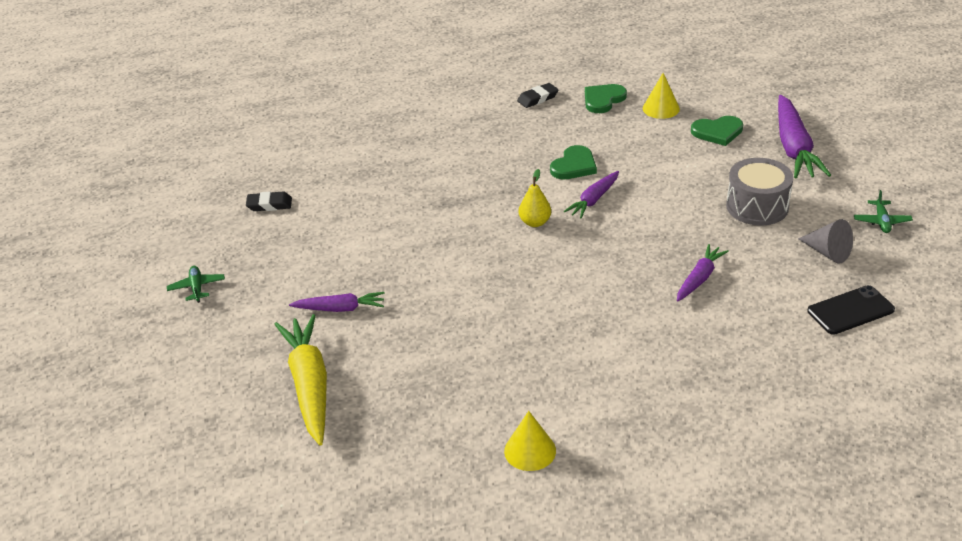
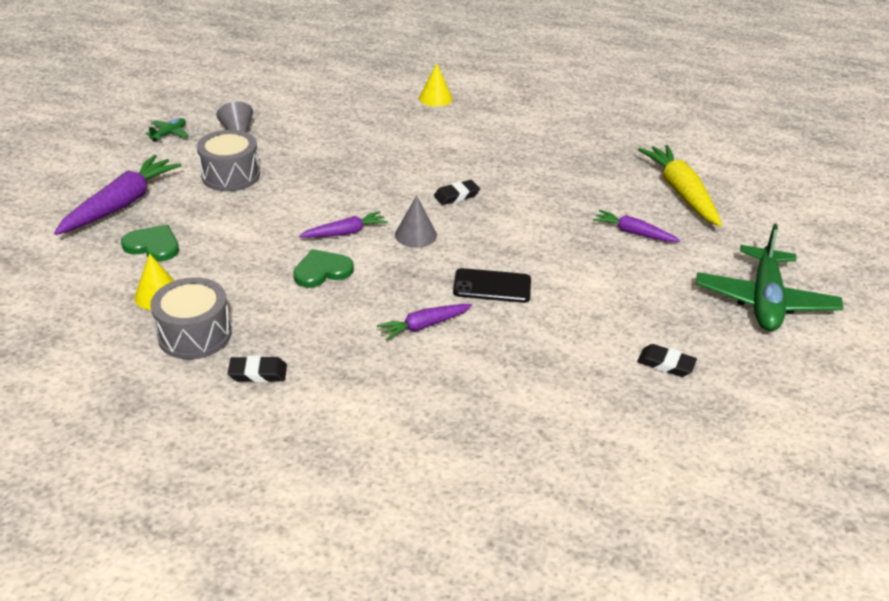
camera: 155 degrees left, 0 degrees up
(197, 288) = (764, 301): green plane -> green plane, size x2.36
(309, 385) = (680, 192): yellow carrot -> yellow carrot turned 150 degrees clockwise
(530, 450) = (552, 115): yellow cone -> yellow cone (435, 98)
(535, 222) = (415, 235): yellow pear -> grey cone
(537, 276) = (456, 195): none -> black eraser
(603, 100) = (195, 334): green heart -> grey drum
(699, 278) = (344, 151): purple carrot -> purple carrot (424, 326)
(850, 310) = (280, 103): black phone -> black phone (492, 286)

